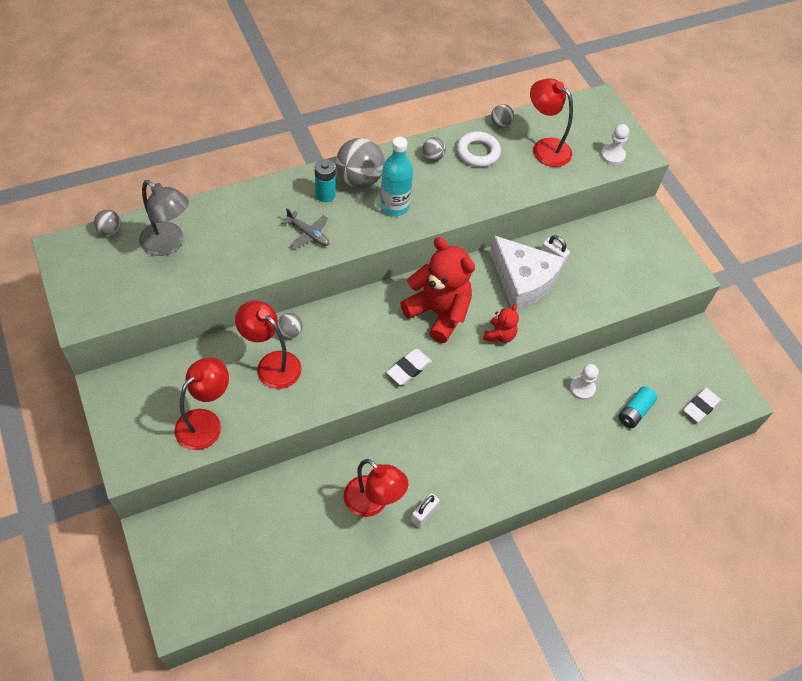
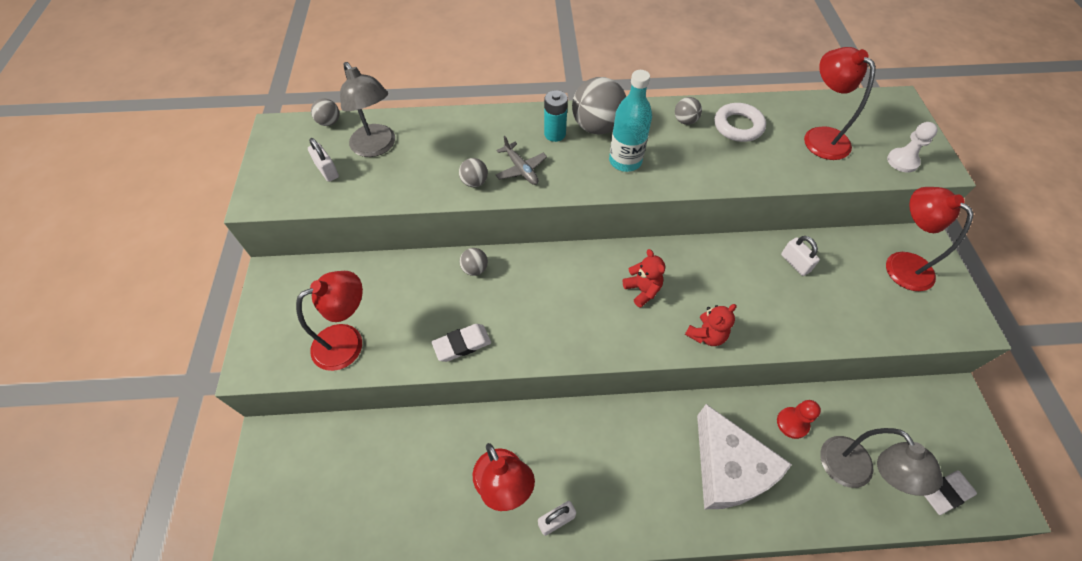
camera: 25 degrees right, 0 degrees up
(133, 277) = (327, 170): none -> white padlock
(272, 364) = (442, 298): red lamp -> red lamp (900, 264)
(409, 369) = (587, 345): white eraser -> white eraser (462, 344)
(438, 313) = (642, 290): red teddy bear -> red teddy bear, size x0.49
(500, 124) = (773, 103): grey ball -> grey ball (474, 182)
(523, 281) = (752, 280): white cheese -> white cheese (728, 469)
(582, 388) = (792, 423): white pawn -> red pawn
(634, 412) = (853, 473): turquoise battery -> grey lamp

